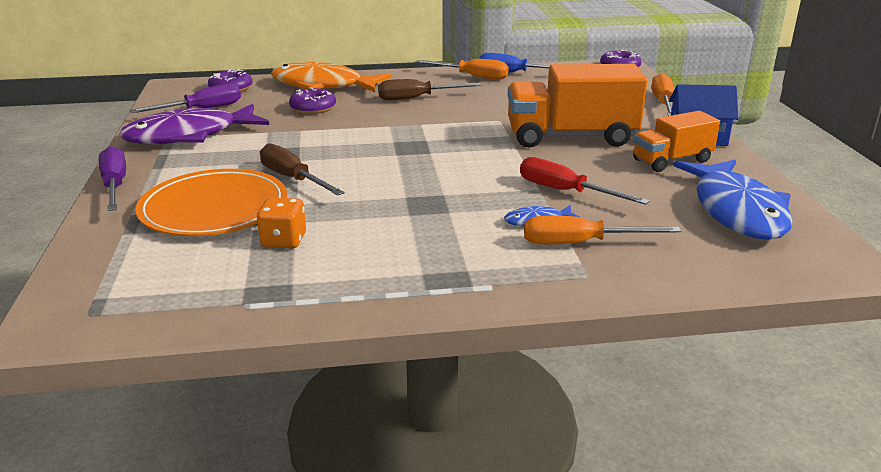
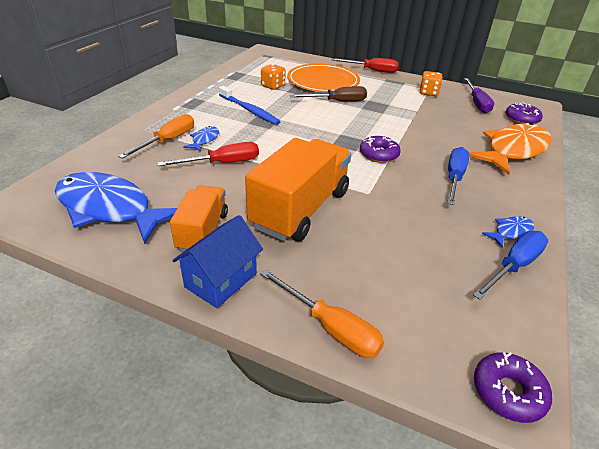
camera: 120 degrees right, 10 degrees up
(115, 185) = (372, 70): purple screwdriver -> red screwdriver
(189, 136) = (428, 93): purple fish -> orange dice
(313, 108) = (456, 133): purple donut -> purple donut (378, 154)
(407, 225) = (249, 110): none -> blue toothbrush
(416, 98) = (454, 178): brown screwdriver -> blue screwdriver
(472, 76) = (510, 232): orange screwdriver -> blue fish

